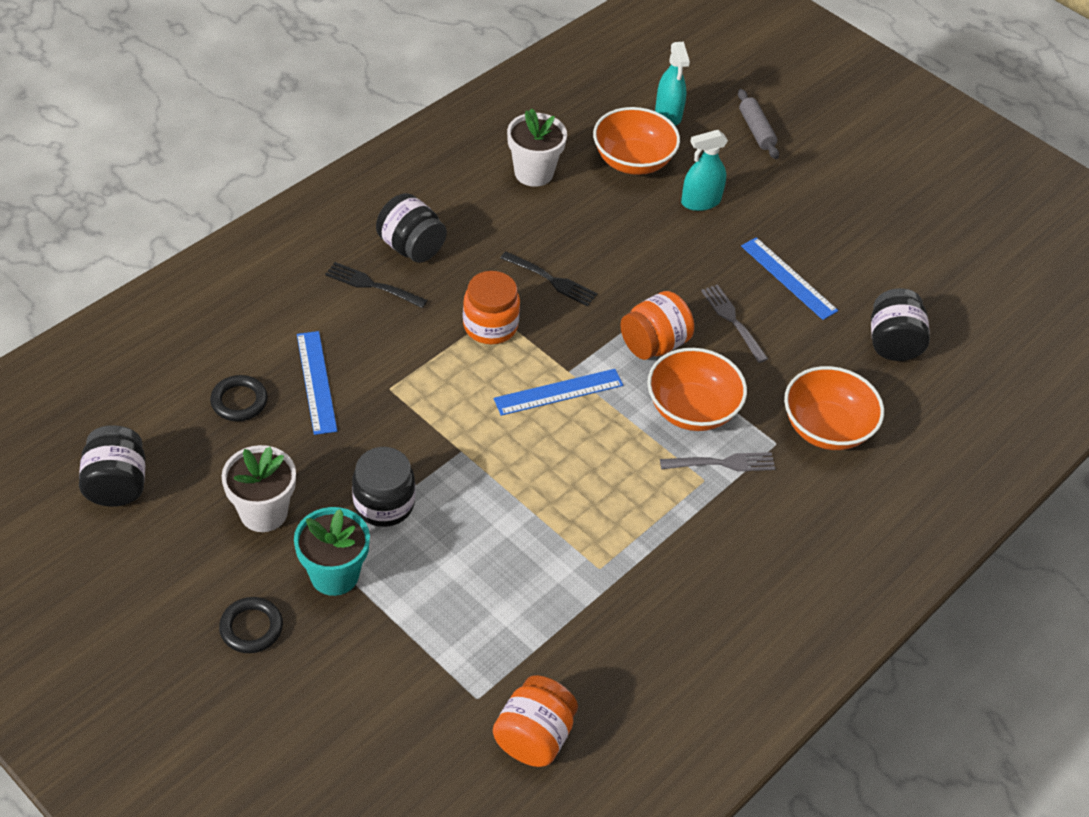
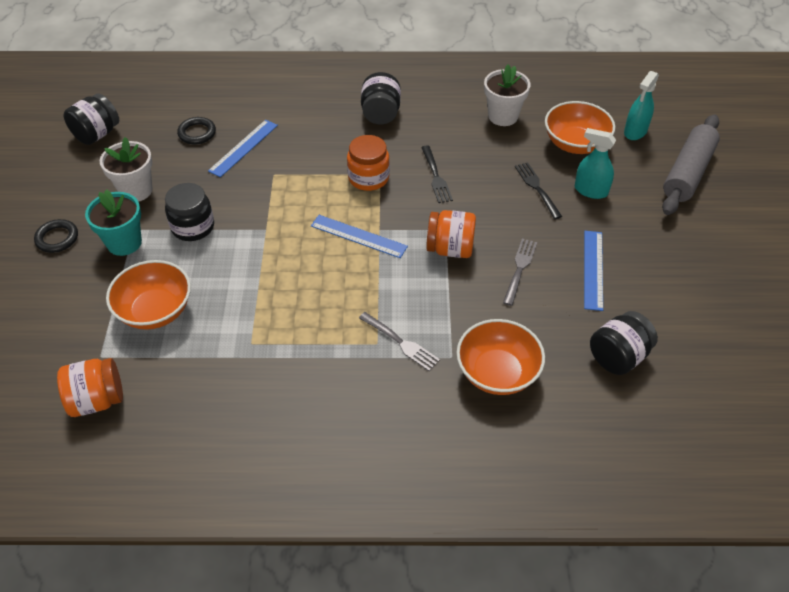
camera: 50 degrees right, 0 degrees up
(373, 285) = (335, 120): black fork -> black fork (537, 188)
(692, 409) = (423, 299): orange bowl -> orange bowl (155, 311)
(756, 130) = (688, 173): grey rolling pin -> grey rolling pin, size x1.84

